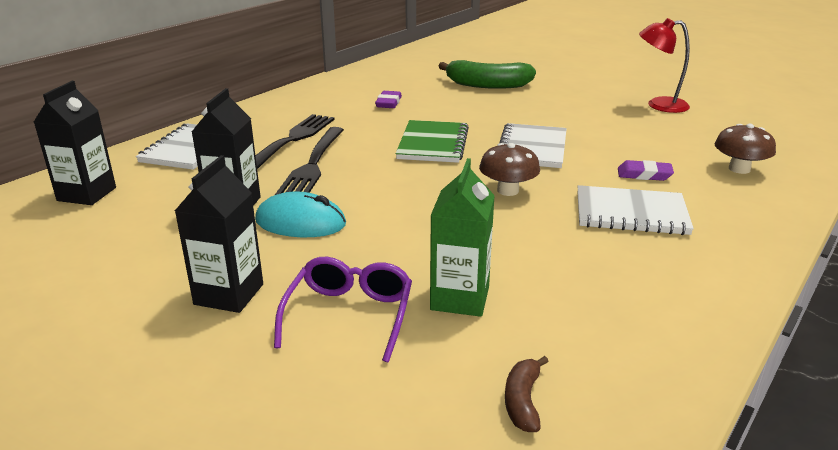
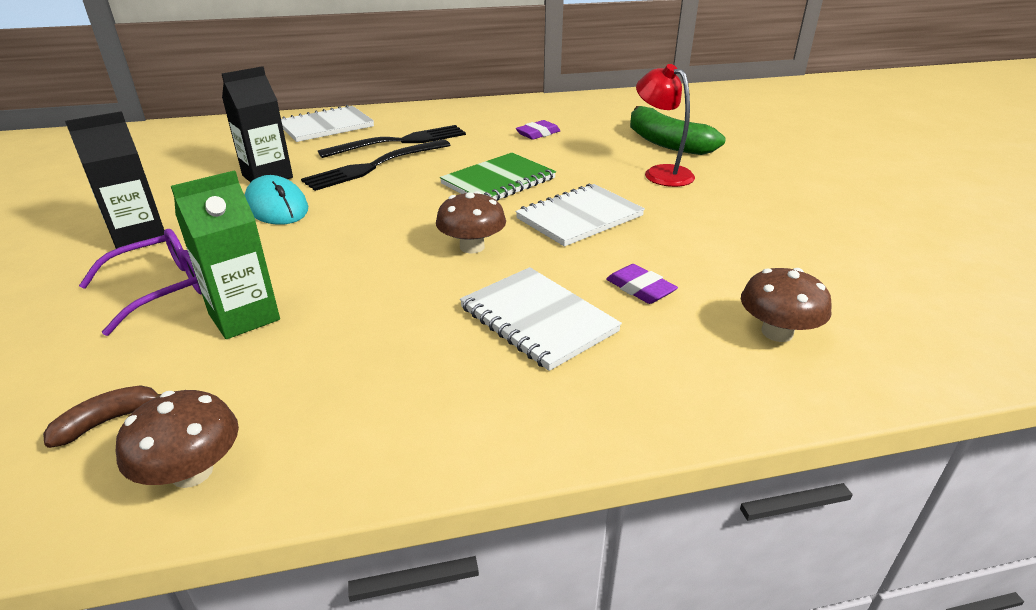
camera: 40 degrees right, 5 degrees up
(87, 194) = (213, 138): black carton -> none
(637, 387) = (192, 472): none -> brown mushroom
(659, 105) = (831, 223): red lamp -> red lamp (661, 173)

